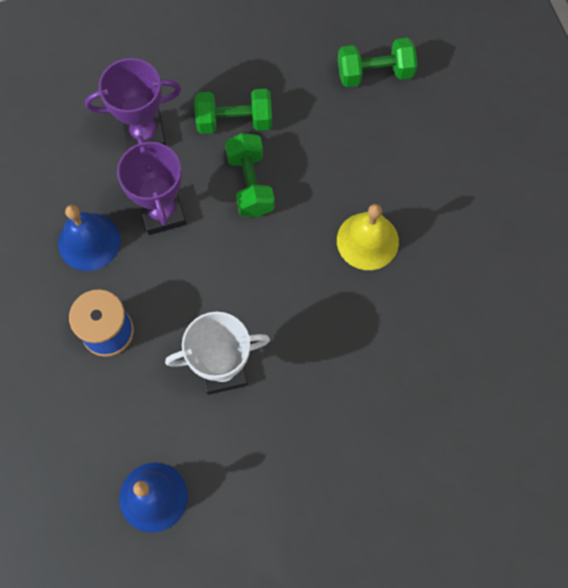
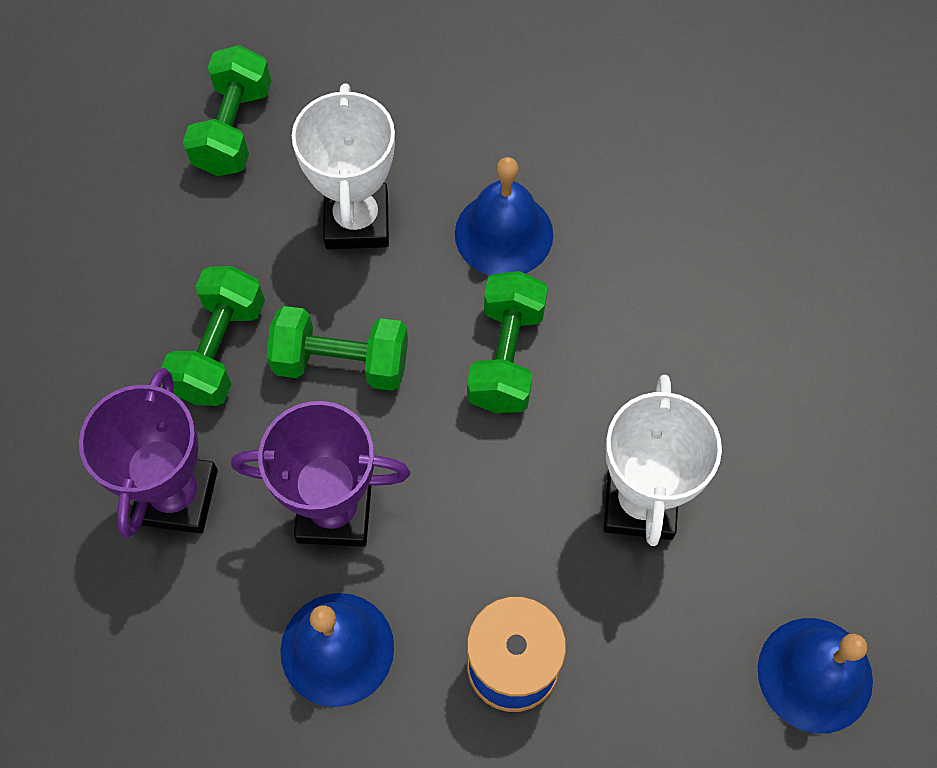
camera: 70 degrees left, 5 degrees down
(287, 269) = (506, 356): none -> green dumbbell
(342, 159) = (357, 221): none -> white trophy
(367, 241) = (504, 233): yellow bell -> blue bell

